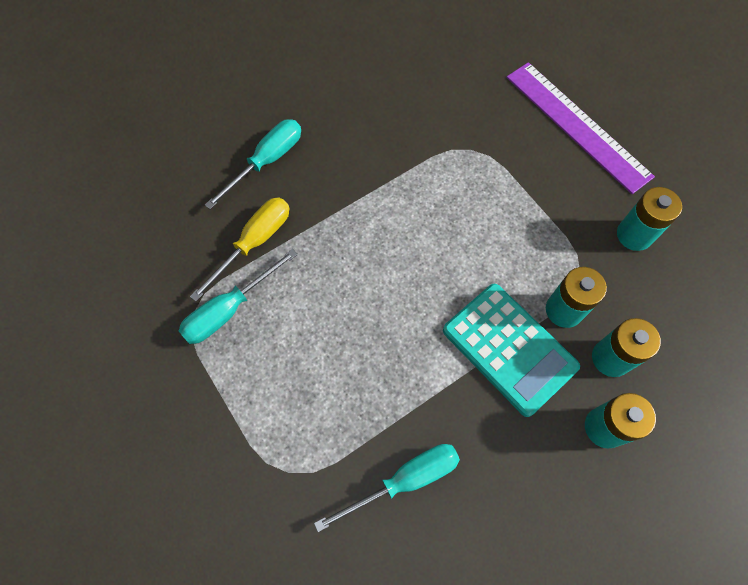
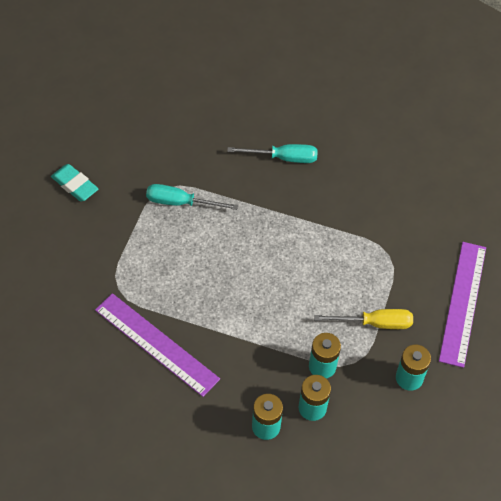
camera: 50 degrees right, 10 degrees down
(91, 420) = (75, 185): none -> turquoise eraser
(254, 243) = (228, 187): yellow screwdriver -> yellow screwdriver (375, 323)
(404, 480) = (156, 344): turquoise screwdriver -> purple ruler
(509, 349) = (273, 351): turquoise calculator -> none

